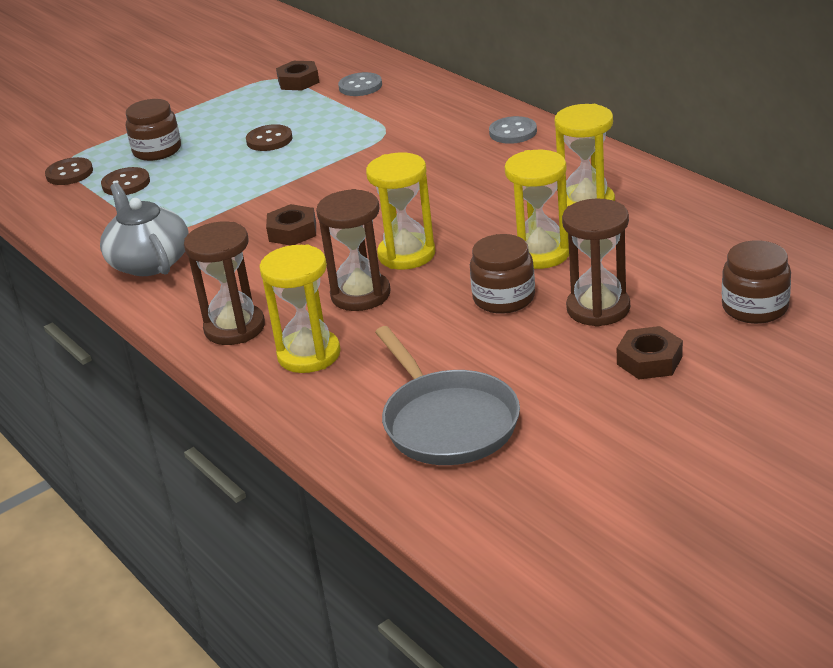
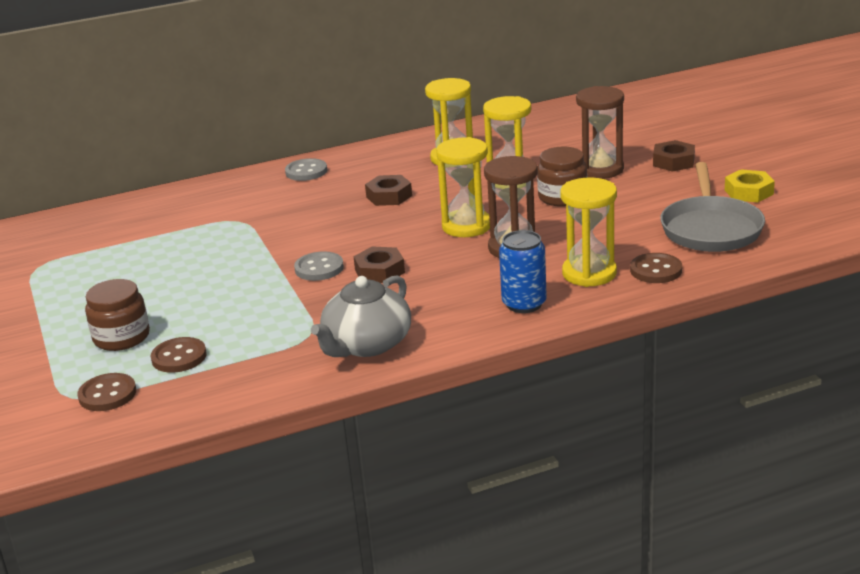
camera: 75 degrees left, 5 degrees down
(149, 262) = (366, 344): grey teapot -> grey teapot turned 45 degrees counterclockwise
(234, 328) = (524, 304): brown hourglass -> blue can
(269, 140) = (180, 275): brown button -> brown button (656, 270)
(298, 81) = (66, 254): brown nut -> brown nut (389, 196)
(360, 86) = (125, 225): grey button -> grey button (319, 268)
(447, 422) = (710, 229): grey pan -> grey pan turned 105 degrees clockwise
(572, 438) = (748, 192): none -> yellow nut
(755, 307) = (633, 128): brown jar -> none

